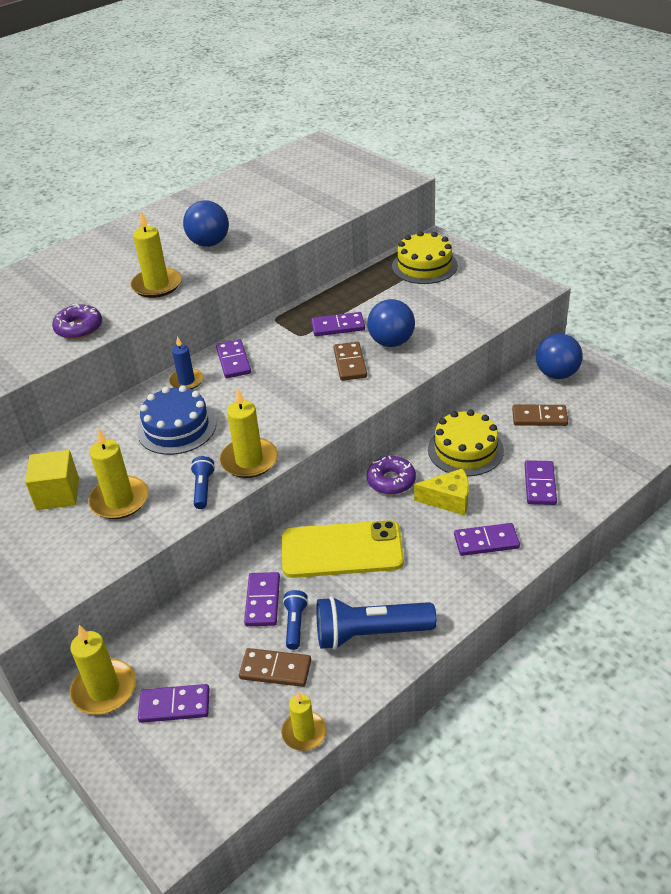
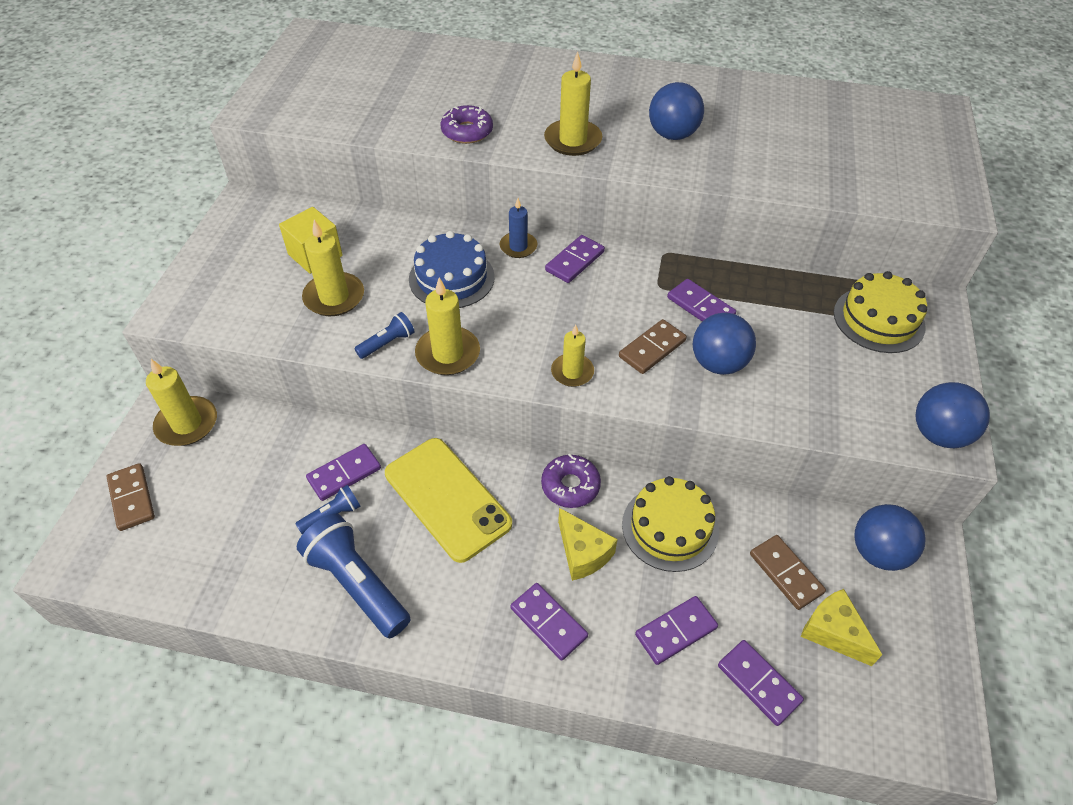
camera: 50 degrees right, 10 degrees up
(174, 705) = (194, 482): purple domino -> purple domino (758, 683)
(275, 669) = (272, 532): brown domino -> brown domino (132, 498)
(304, 732) = (213, 597): yellow candle -> yellow candle (572, 372)
(524, 289) = (938, 434): none -> blue ball
(592, 419) = (833, 632): none -> yellow cheese

